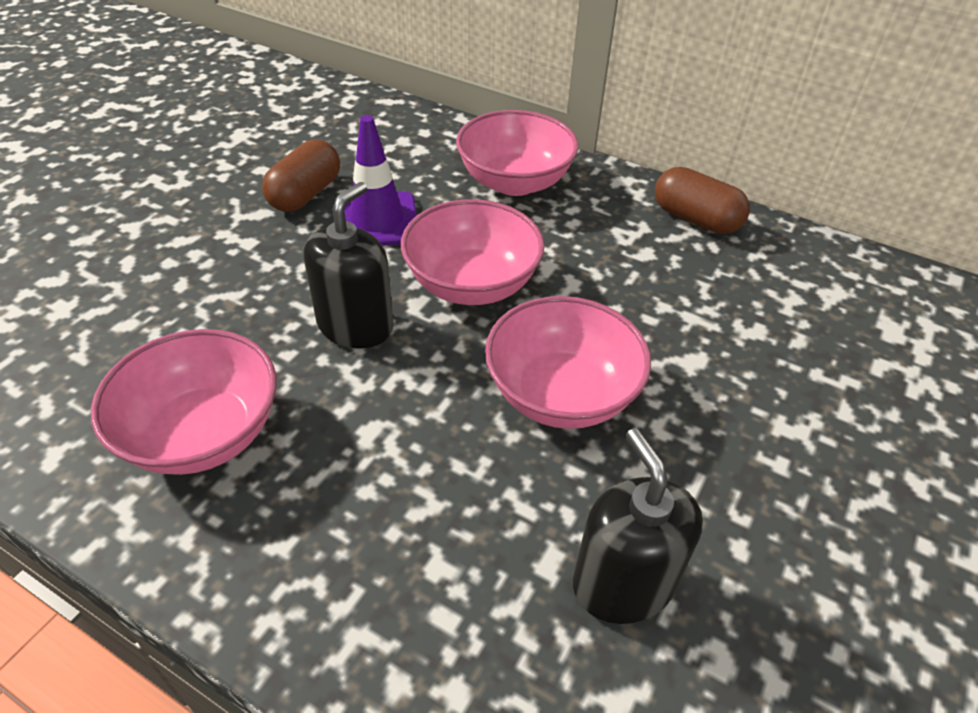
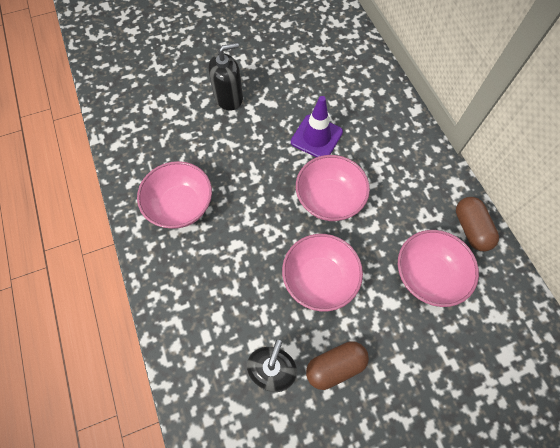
camera: 40 degrees right, 20 degrees up
(305, 194) = (297, 103): brown capsule -> brown capsule (335, 366)
(355, 326) = (266, 190): black soap dispenser -> black soap dispenser (228, 97)
(514, 182) = (399, 150): pink bowl -> pink bowl (427, 275)

